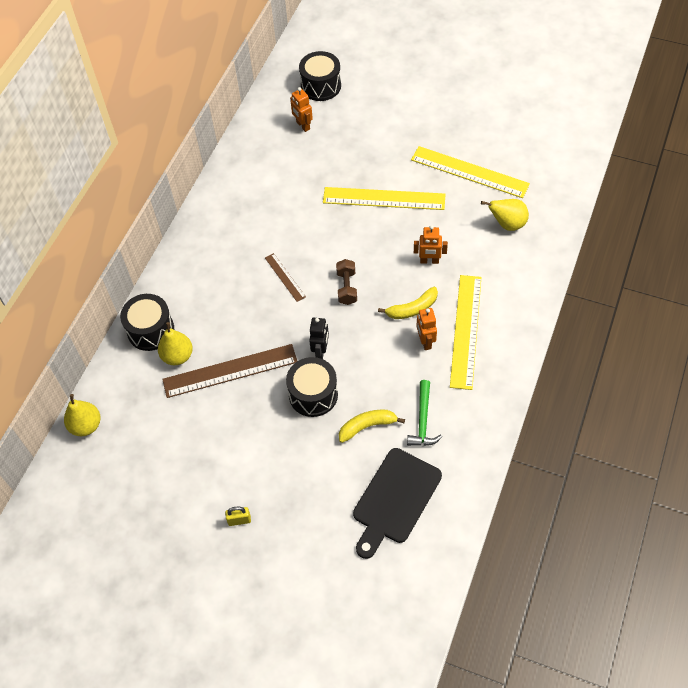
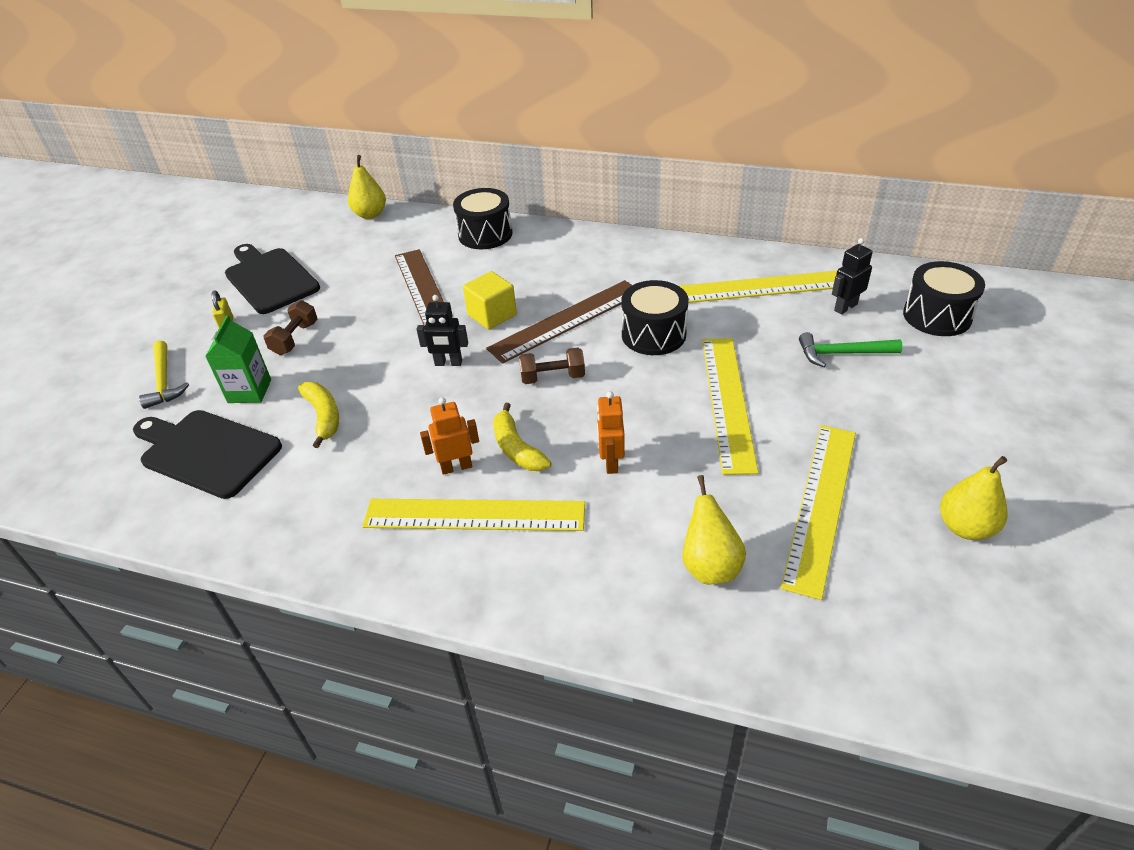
camera: 85 degrees right, 15 degrees down
(175, 498) = (270, 279): none -> black cutting board
(177, 356) = (449, 256): yellow pear -> yellow pear (965, 527)
(268, 324) = (492, 315): none -> yellow cube
(270, 461) = (295, 338): none -> brown dumbbell
(271, 165) = (758, 288): none -> yellow ruler
(285, 277) = (566, 320): brown ruler -> brown ruler, size x1.99
(303, 125) = (845, 307): orange robot -> black robot
(308, 553) = (164, 381): none -> yellow hammer
(313, 394) = (381, 363): black drum -> black drum (653, 334)
(331, 483) = (249, 391): none -> green carton
(423, 420) = (321, 473): green hammer -> green hammer (842, 354)

